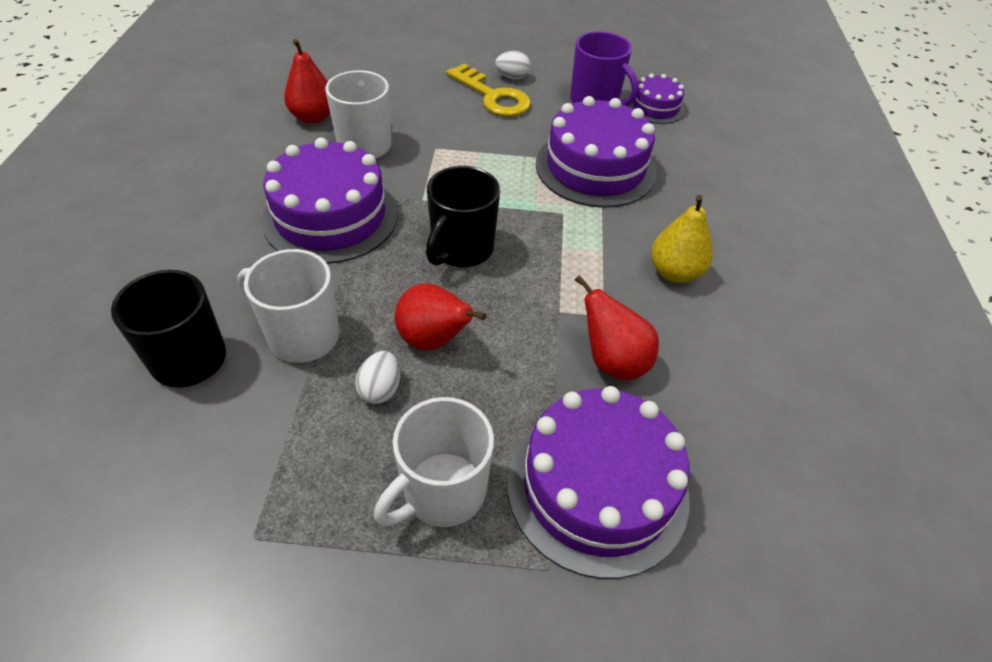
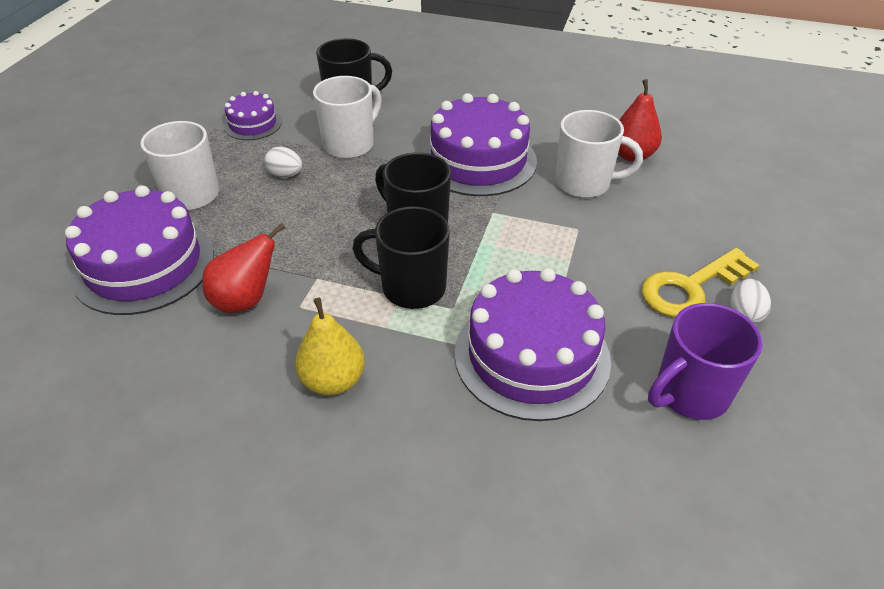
camera: 105 degrees right, 5 degrees down
(434, 340) = (318, 202): red pear -> none
(548, 241) = (411, 288): none -> black mug
(655, 107) = (686, 471): purple cake -> purple cake (253, 124)

